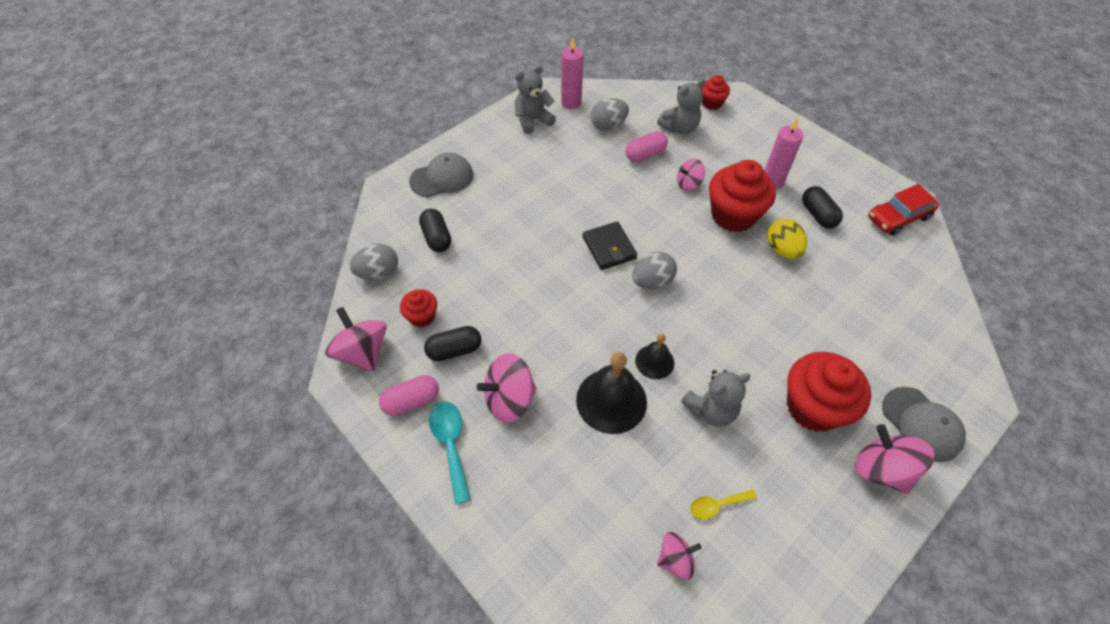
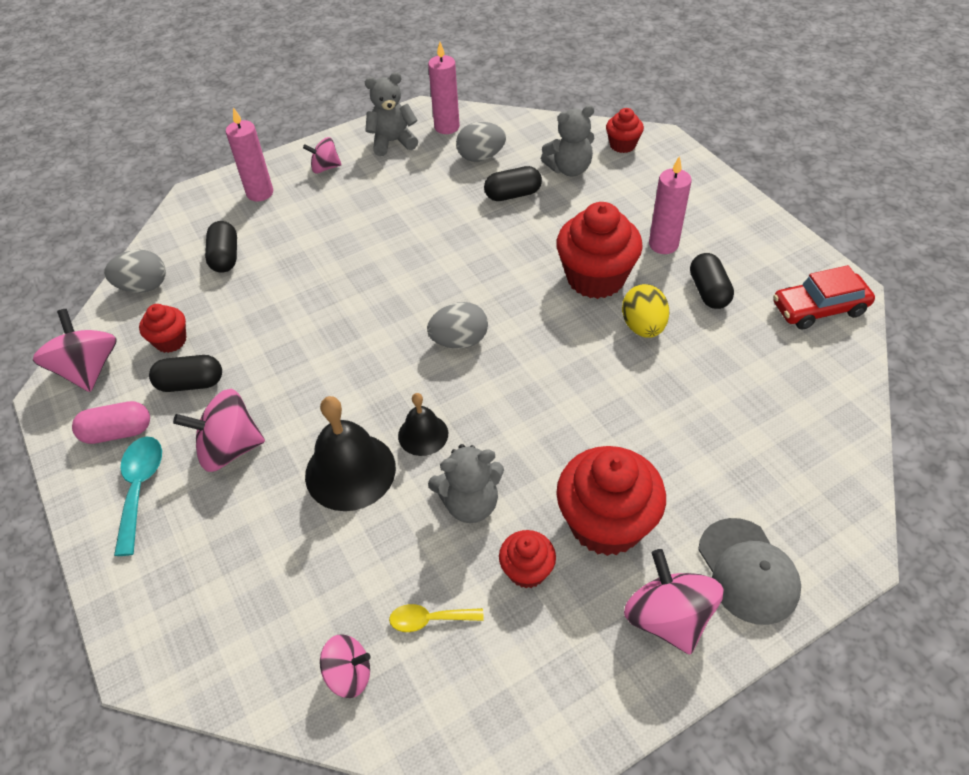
camera: 15 degrees right, 5 degrees down
(442, 178) = (260, 193): grey cap -> pink candle
(609, 248) = (423, 295): black wallet -> none
(645, 154) = (513, 195): pink capsule -> black capsule
(688, 184) = (553, 234): pink spinning top -> pink spinning top (325, 168)
(772, 453) = (527, 570): none -> red cupcake

